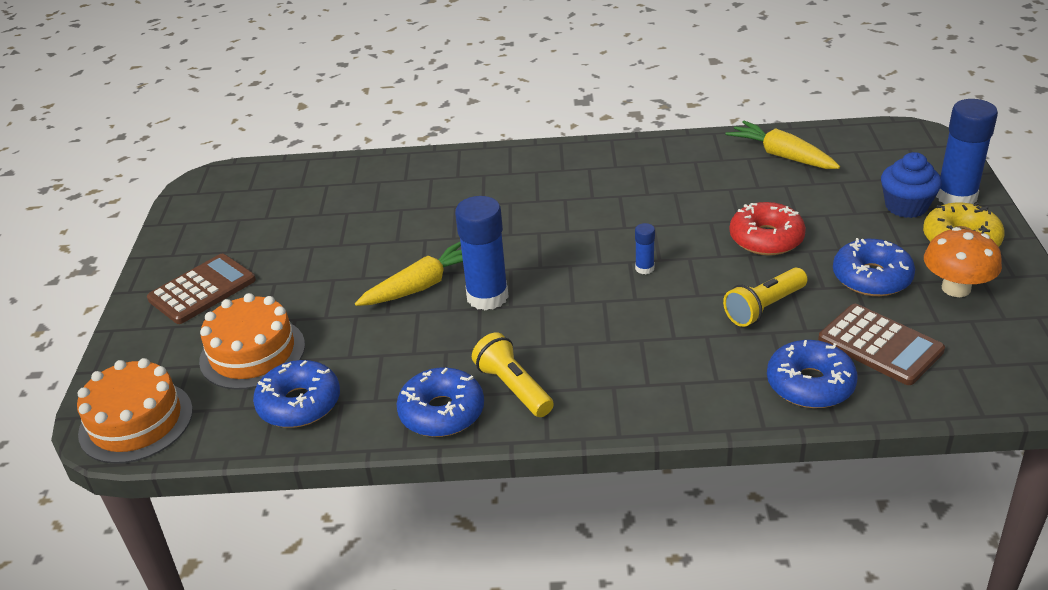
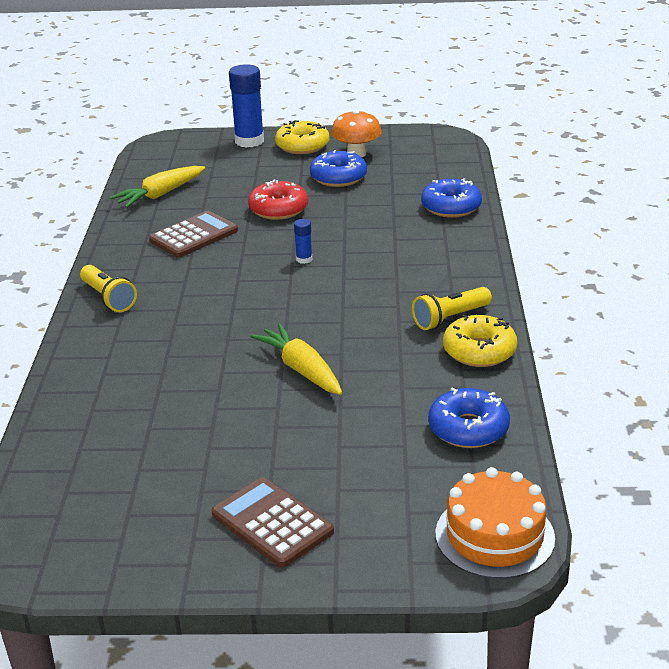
camera: 90 degrees left, 5 degrees down
(252, 353) = (391, 468): orange cake -> none
(442, 412) = (479, 351): blue donut -> yellow donut
(487, 297) = (327, 333): blue glue stick -> none
(764, 308) = (365, 216): yellow flashlight -> yellow flashlight (108, 298)
(880, 345) = (412, 182): brown calculator -> brown calculator (193, 235)
(906, 206) = (254, 158): blue cupcake -> none

